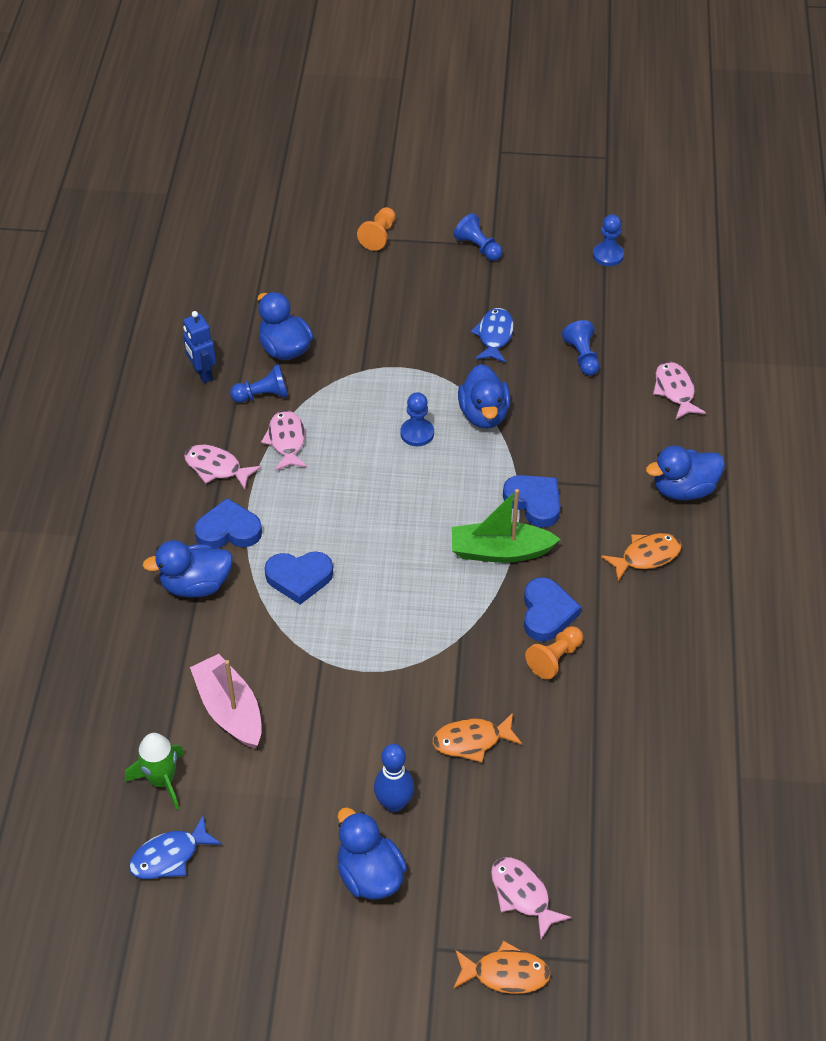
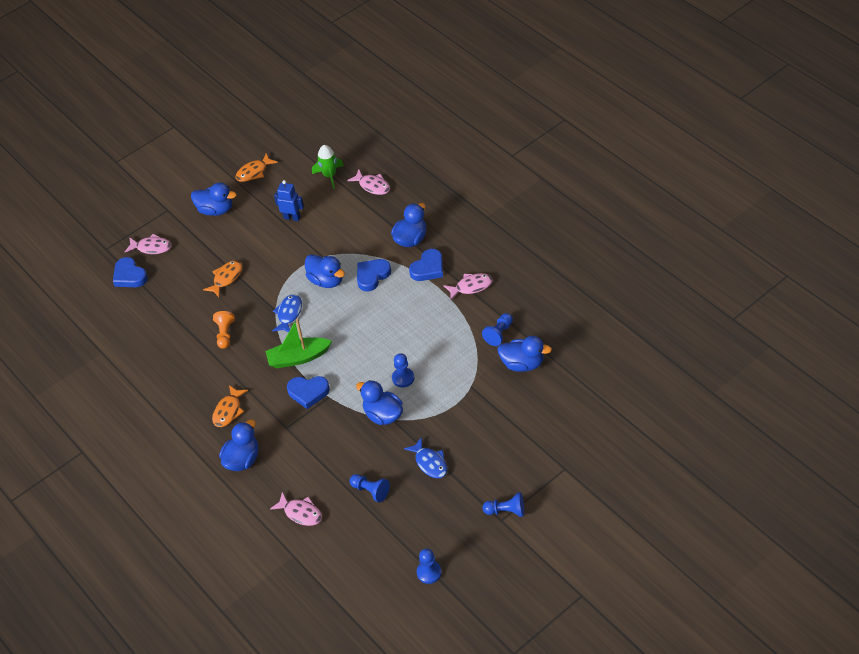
camera: 140 degrees right, 0 degrees up
(170, 856) = (295, 160): blue fish -> blue fish (289, 314)
(202, 374) = (541, 319): blue robot -> blue robot (292, 217)
(230, 710) = (335, 213): pink boat -> none
(286, 441) = (458, 323): pink fish -> pink fish (372, 186)
(356, 621) = (326, 280): none -> blue duck
(379, 236) = (568, 469): orange pawn -> none
(394, 803) = (233, 236): blue bowling pin -> none
(500, 551) = (298, 358): green boat -> green boat turned 150 degrees counterclockwise
(505, 974) = (133, 222): orange fish -> orange fish (254, 172)
(547, 613) = (248, 349): blue heart -> blue heart (129, 276)

